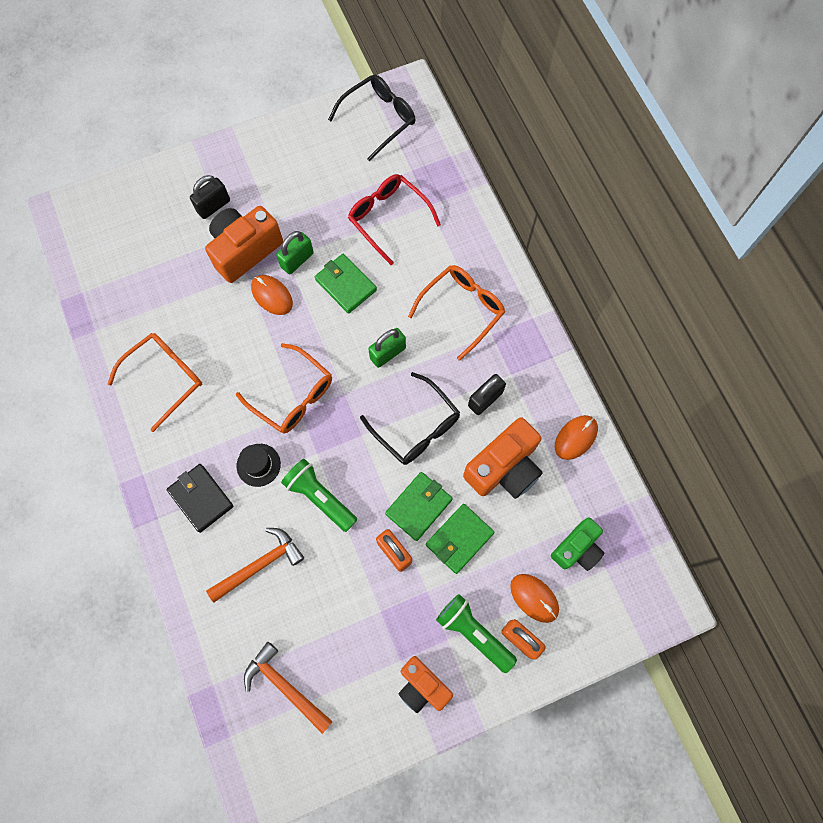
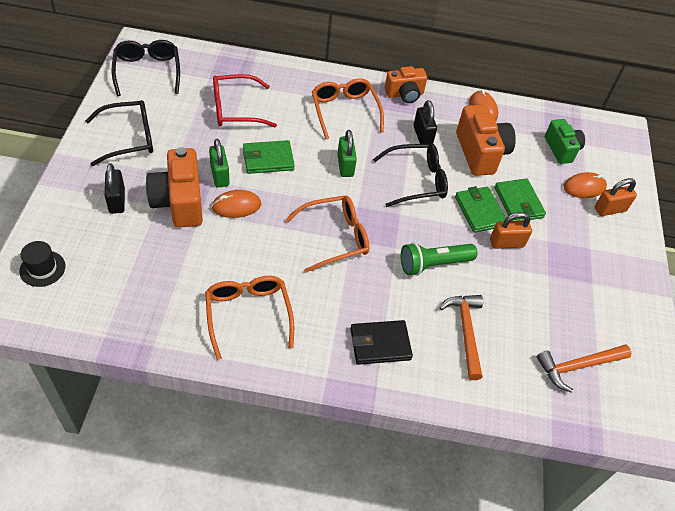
camera: 65 degrees left, 20 degrees down
(258, 465) = (378, 289): black hat -> black hat (42, 268)
(287, 165) = (129, 138): none -> black glasses
(422, 686) = (618, 280): orange camera -> orange camera (404, 94)
(473, 633) = (592, 231): green flashlight -> none

